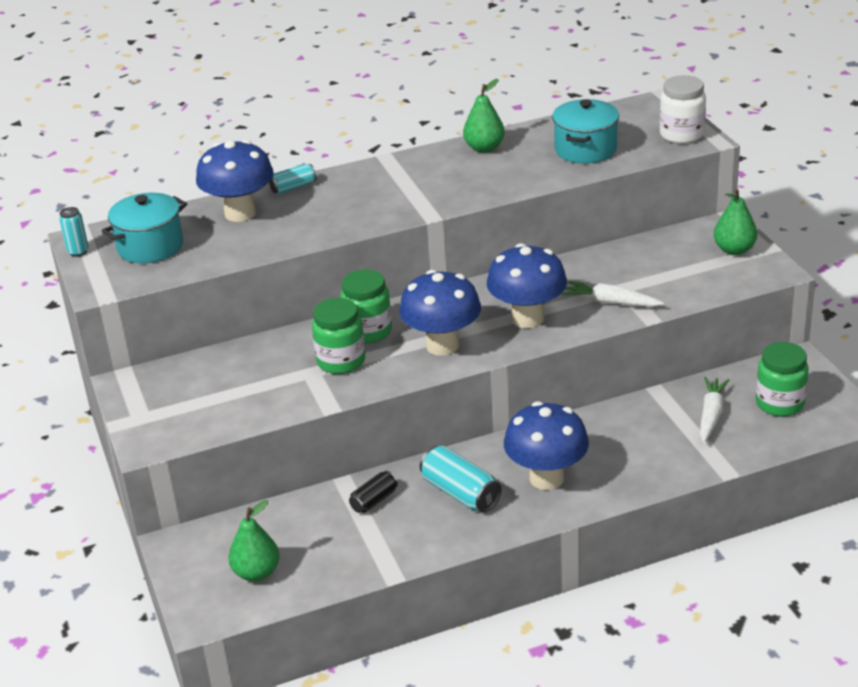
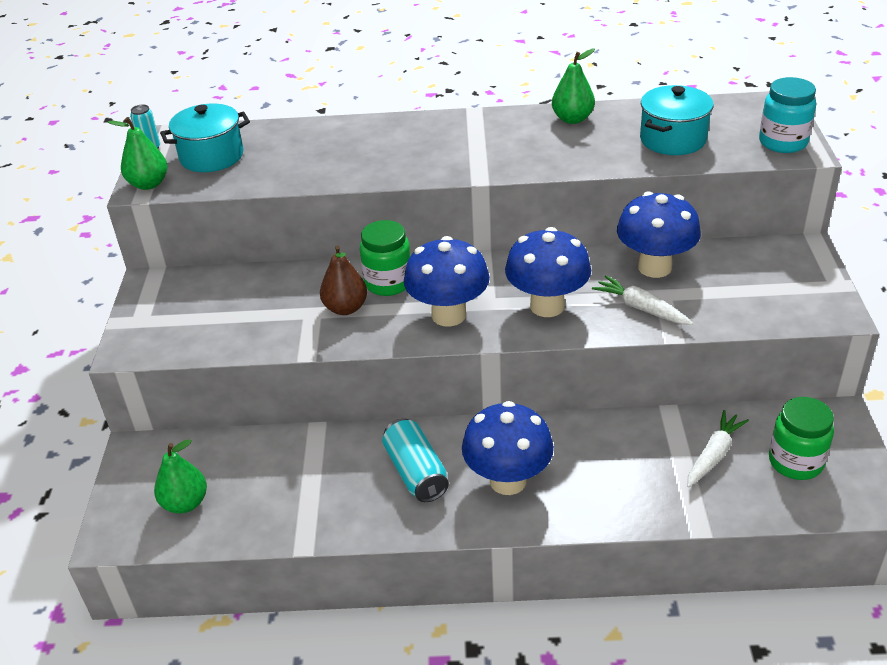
camera: 20 degrees right, 5 degrees up
(240, 213) = (309, 140): blue mushroom -> blue mushroom (654, 267)
(293, 187) = (372, 124): turquoise can -> none
(341, 361) = (345, 308): green jar -> brown pear
(374, 500) = (332, 456): black can -> none
(681, 135) = (783, 142): white jar -> turquoise jar
(734, 250) = (802, 279): green pear -> green pear (148, 184)

